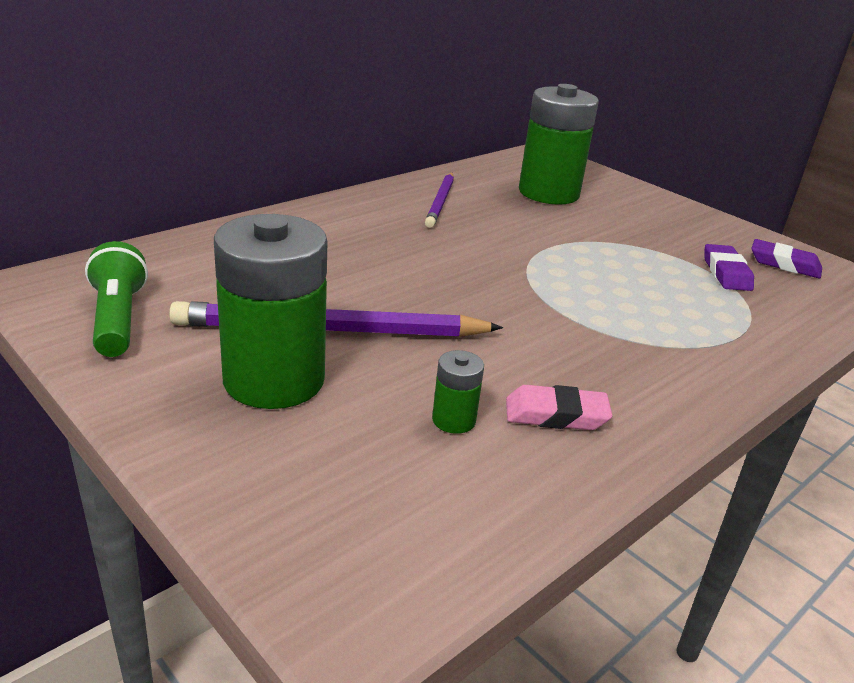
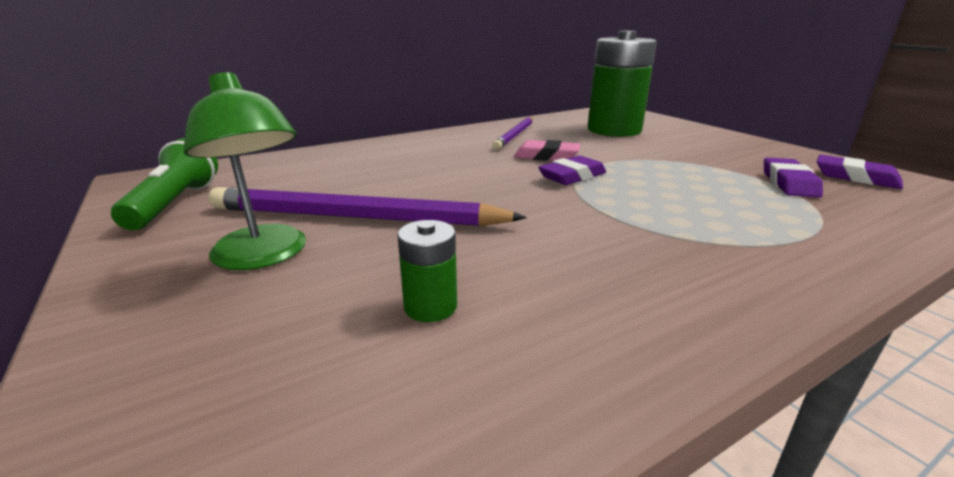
camera: 15 degrees right, 5 degrees down
(274, 380) = (264, 256): green battery -> green lamp
(523, 268) = (572, 176): none -> purple eraser
(556, 415) = (561, 308): pink eraser -> pink eraser (546, 156)

